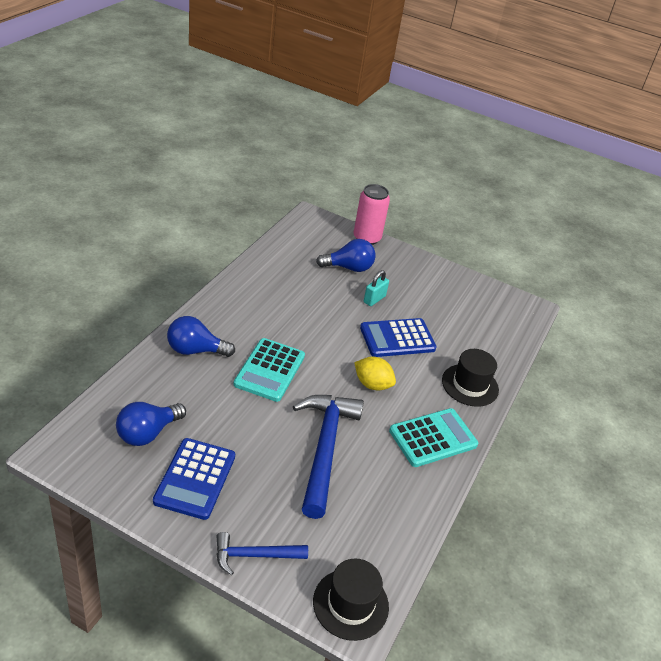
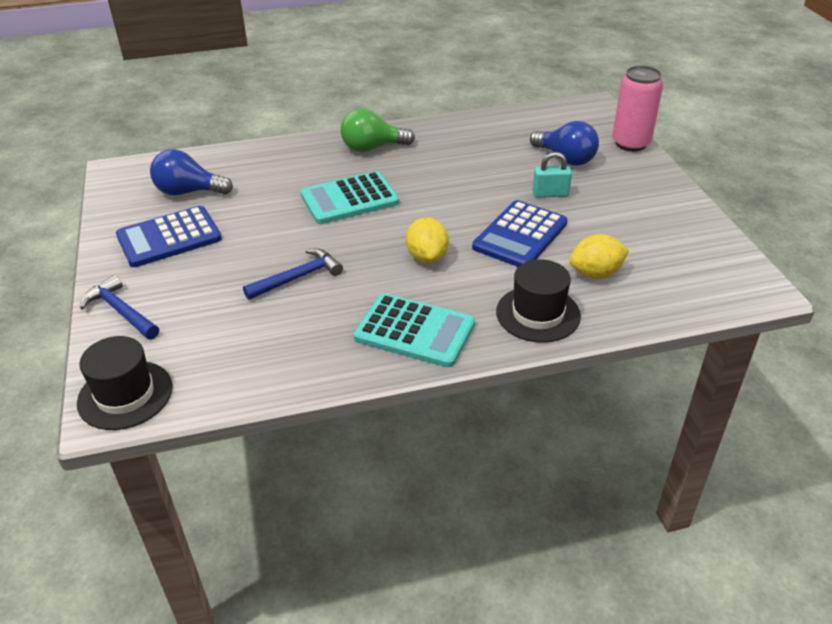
camera: 55 degrees right, 0 degrees up
(195, 350) = (313, 157): blue light bulb -> none
(224, 320) = (372, 148): none -> green light bulb
(324, 448) = (298, 277): blue hammer -> blue hammer, size x0.54
(397, 338) = (520, 235): blue calculator -> blue calculator turned 90 degrees counterclockwise
(461, 341) = (595, 273): none -> yellow lemon

